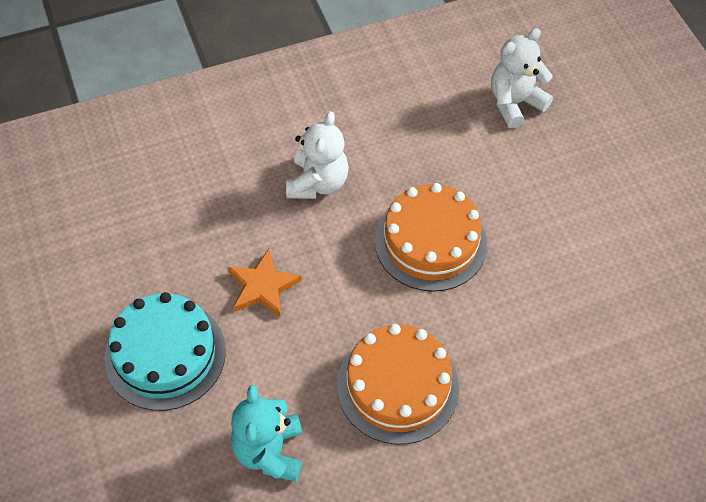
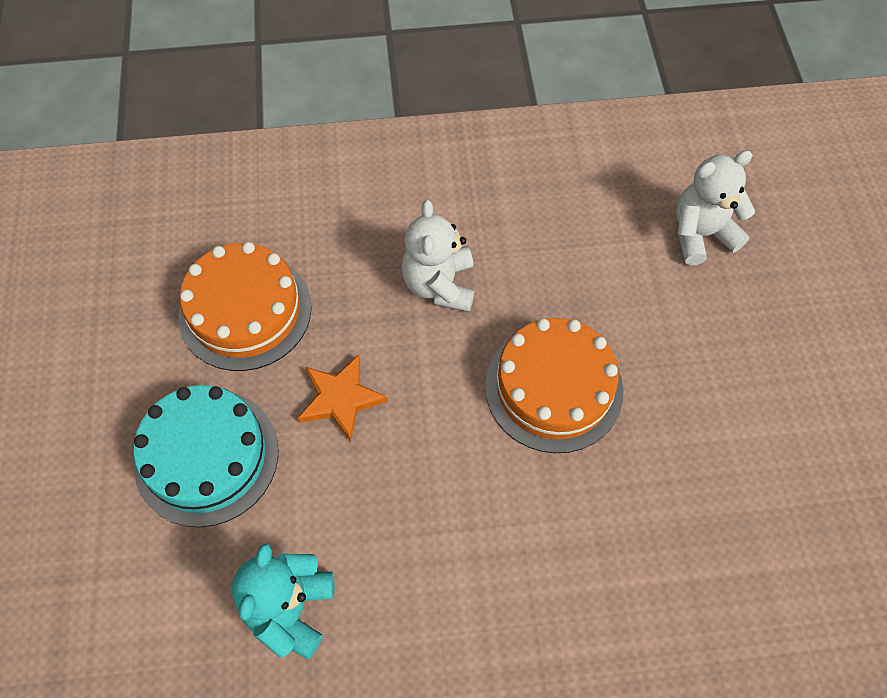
camera: 15 degrees right, 5 degrees up
(317, 183) = (439, 285): white teddy bear -> white teddy bear turned 150 degrees clockwise
(398, 386) = (465, 563): orange cake -> orange cake (245, 311)

